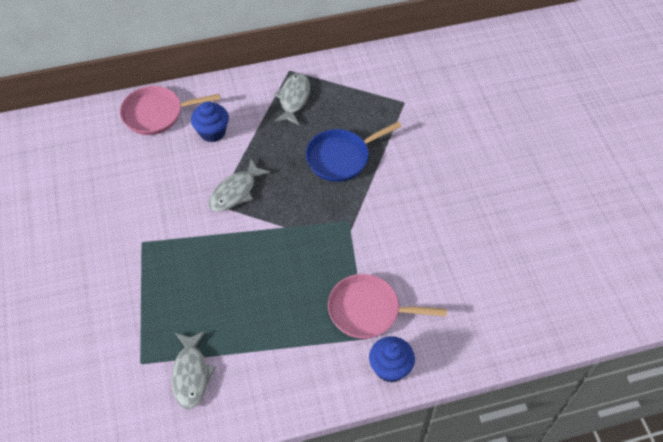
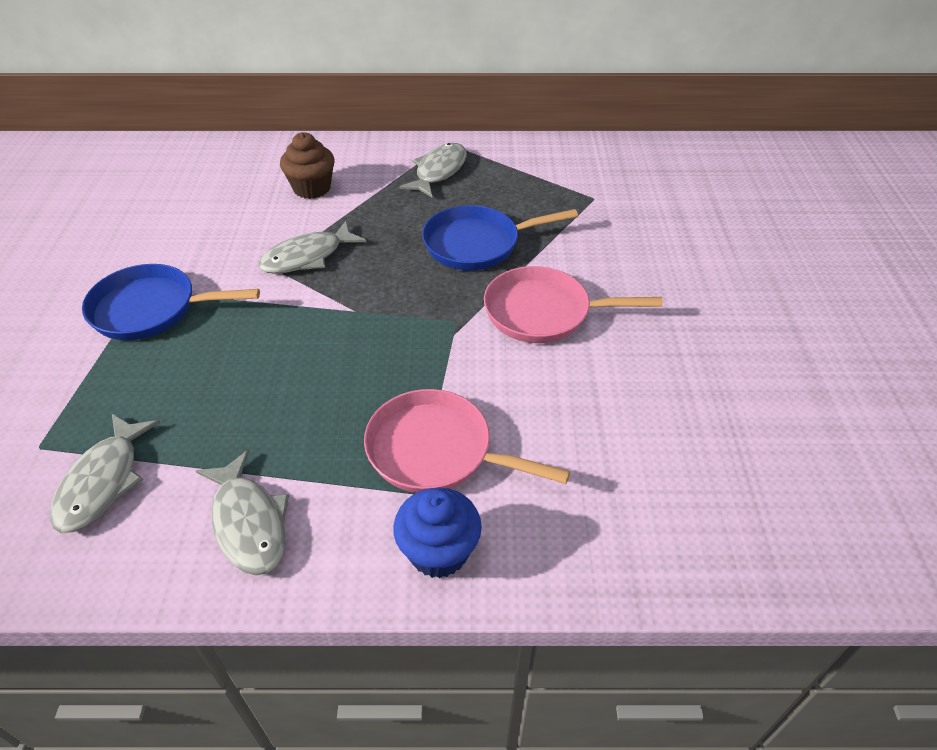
camera: 15 degrees right, 10 degrees down
(154, 255) = (151, 309): none -> blue pan
(156, 114) = (251, 159): pink pan -> pink pan (543, 312)
(212, 132) = (312, 188): blue cupcake -> brown cupcake
(284, 377) = (249, 522): none -> grey fish

